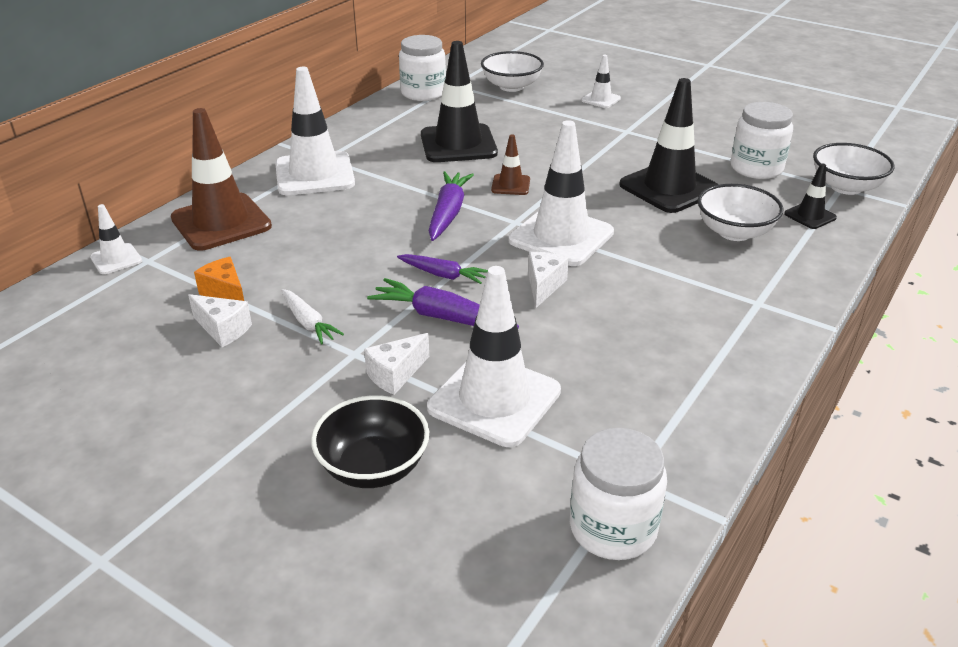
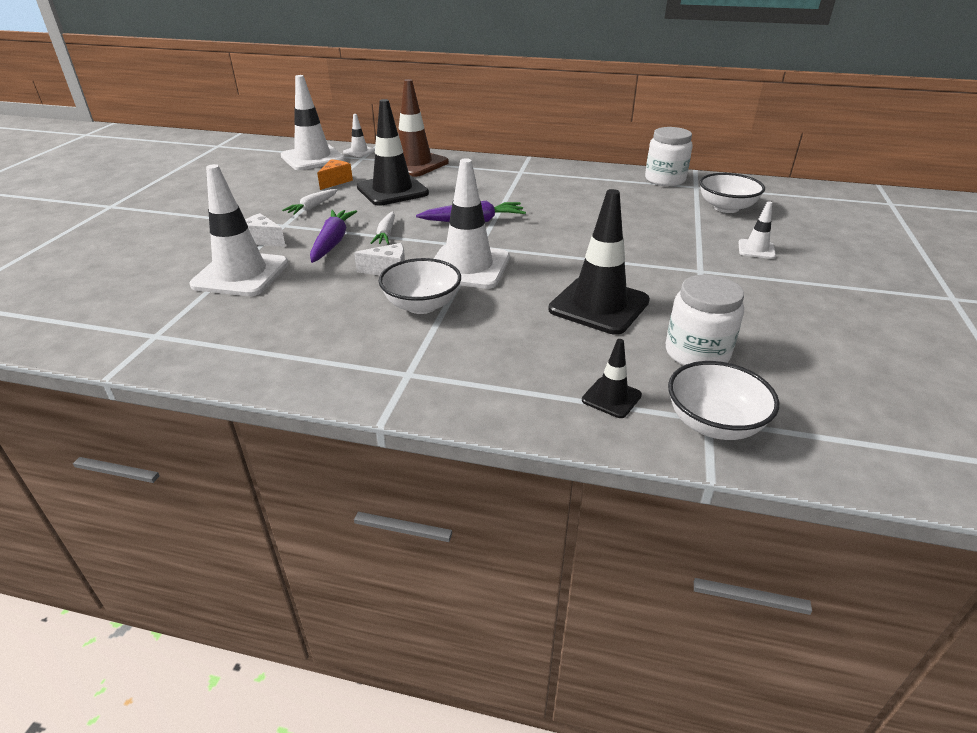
camera: 70 degrees right, 0 degrees up
(223, 330) = (298, 189): white cheese -> none
(314, 174) = (495, 173): white traffic cone -> white traffic cone (313, 158)
(373, 467) = (173, 250): black bowl -> none
(443, 275) = (386, 234): purple carrot -> white carrot
(458, 144) = (588, 206): black traffic cone -> black traffic cone (392, 190)
(510, 185) = (537, 235): brown traffic cone -> none
(613, 528) = (105, 334): white jar -> none
(734, 232) = (536, 350): white bowl -> white bowl (422, 305)

